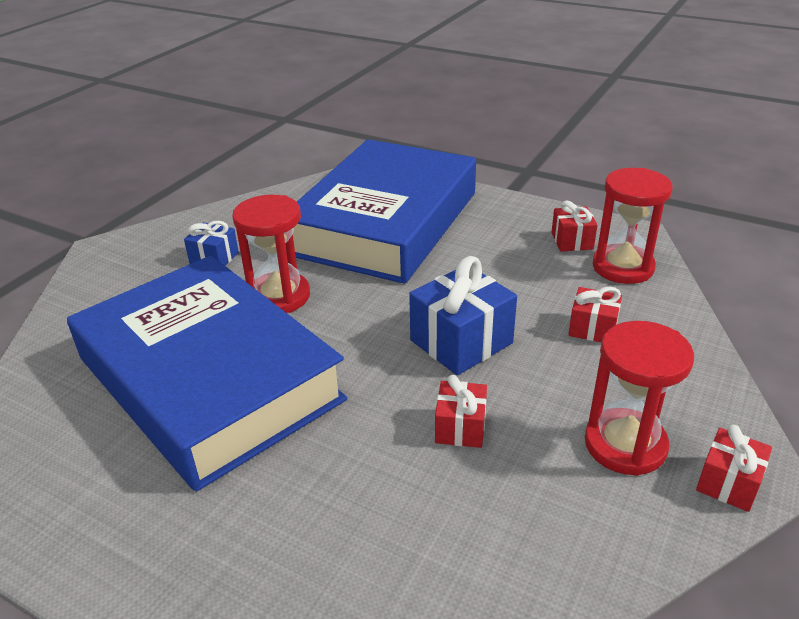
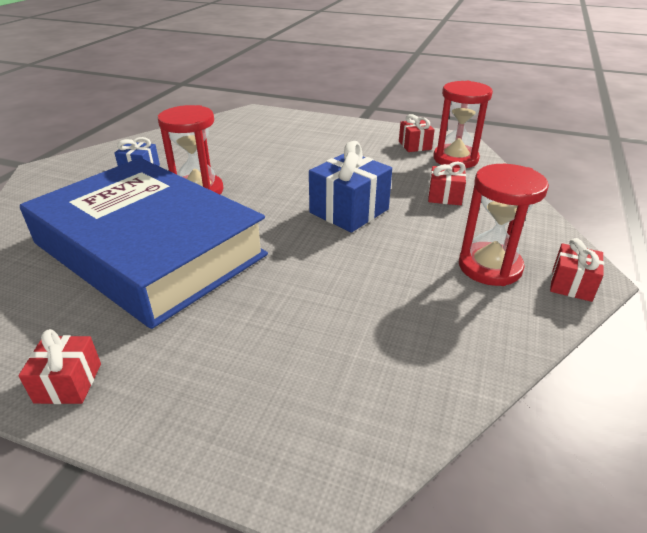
camera: 10 degrees left, 0 degrees up
(385, 223) = (273, 141): blue book -> none
(460, 427) = (362, 266): red gift -> red gift (68, 383)

